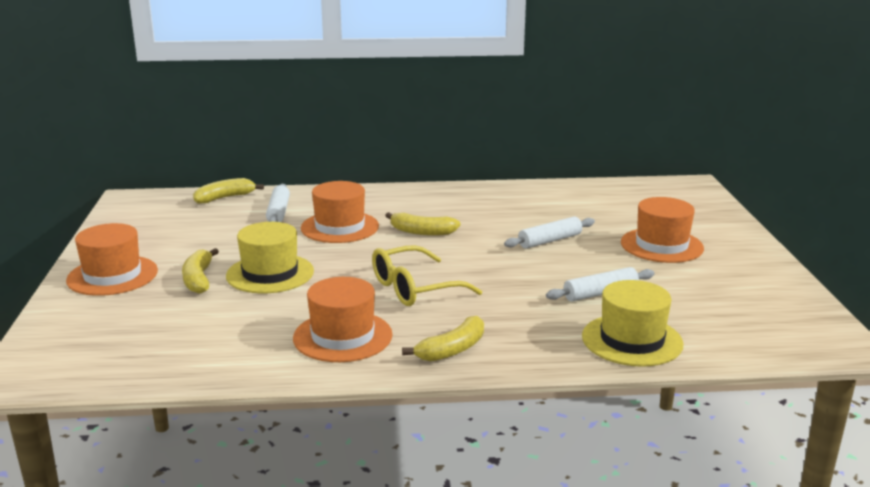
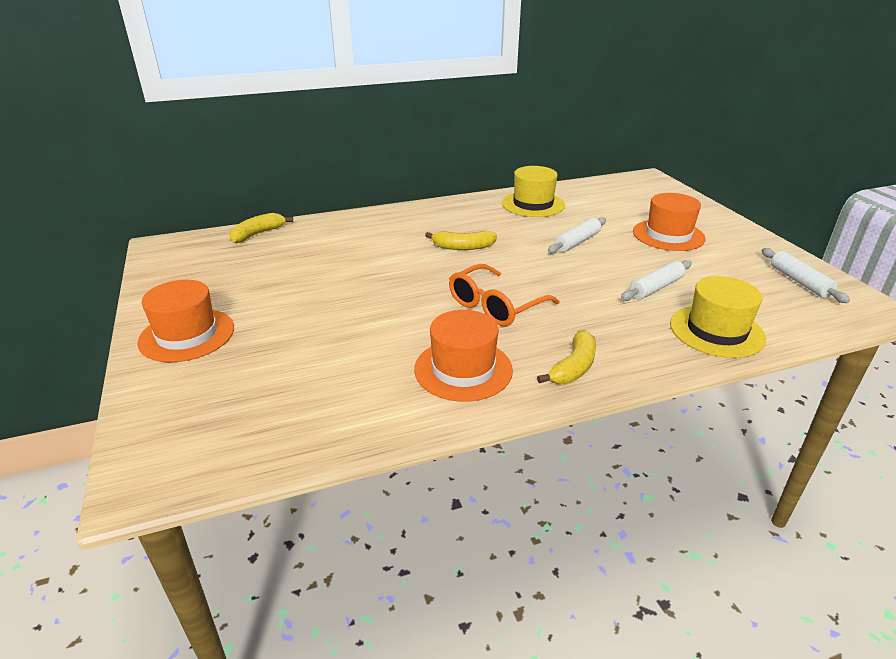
camera: 15 degrees left, 10 degrees up
(199, 279) = (281, 326): yellow banana -> none
(270, 273) = (349, 309): yellow hat -> yellow hat (533, 204)
(278, 212) = (318, 242): white rolling pin -> white rolling pin (799, 281)
(340, 227) = (386, 251): orange hat -> none
(415, 288) = (496, 306): yellow glasses -> orange glasses

